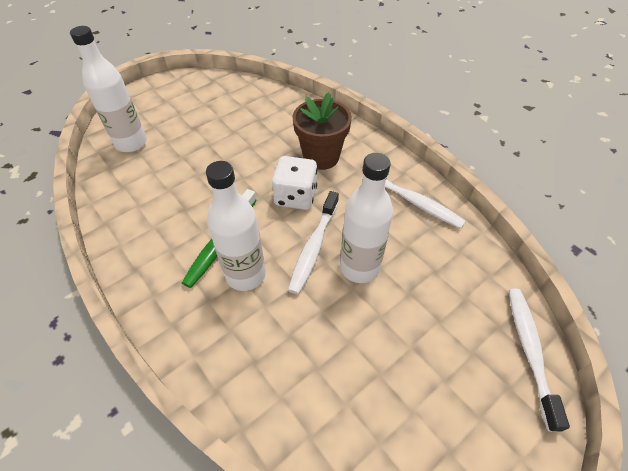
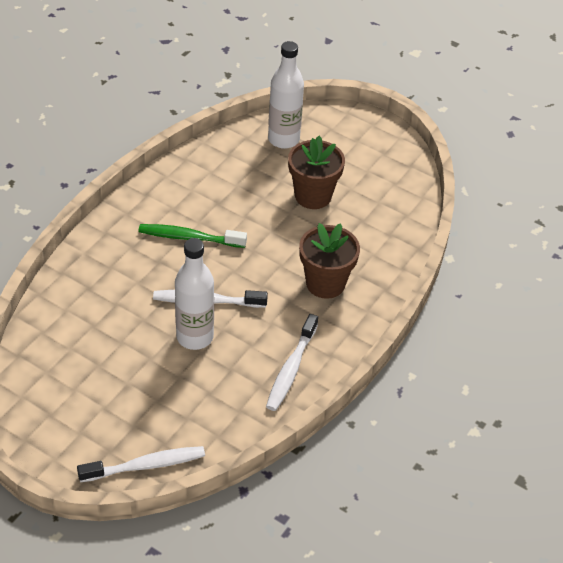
camera: 70 degrees right, 5 degrees down
(214, 141) = (313, 196): none -> brown flower pot
(245, 275) = (162, 263): white bottle -> none
(296, 196) = (262, 275): white dice -> none

